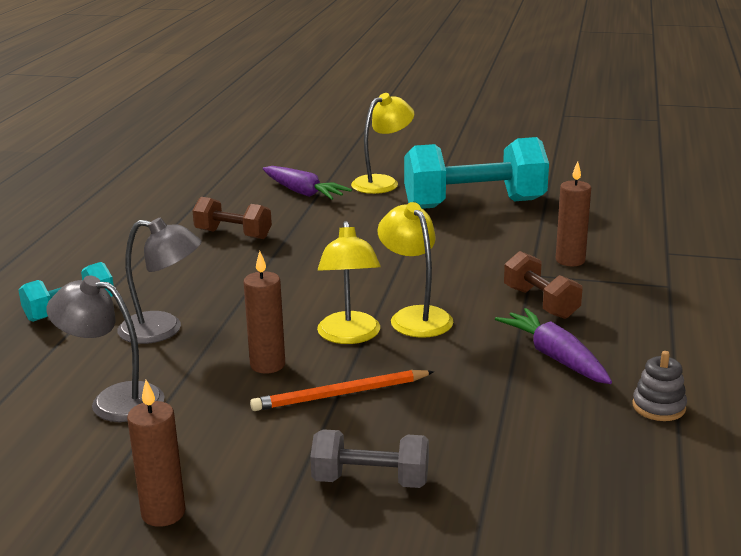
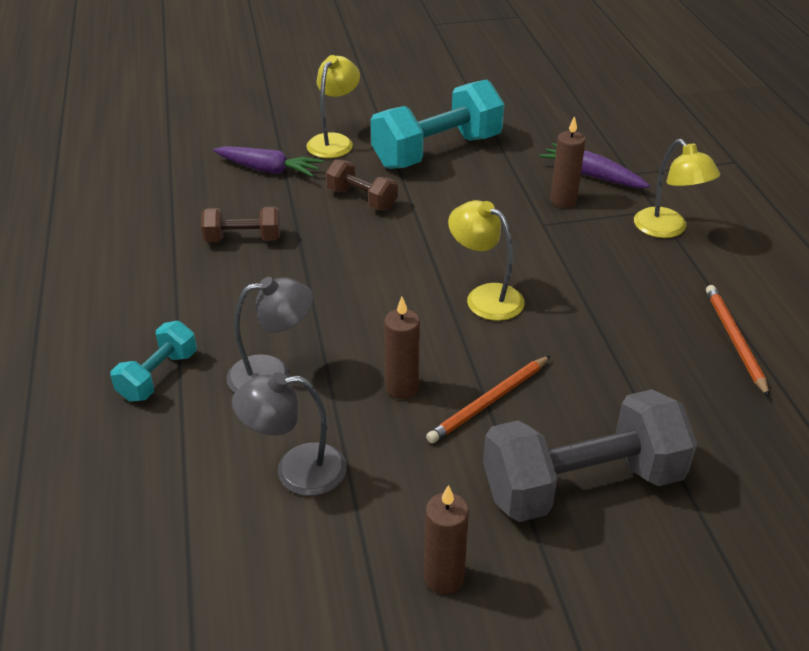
camera: 25 degrees left, 15 degrees up
(349, 336) = (447, 334): yellow lamp -> yellow lamp (667, 229)
(370, 480) = (582, 484): grey dumbbell -> grey dumbbell, size x1.93
(540, 303) = (574, 254): brown dumbbell -> brown dumbbell (362, 199)
(555, 357) = (626, 311): purple carrot -> purple carrot (592, 176)
(658, 407) = (734, 340): grey stacking toy -> orange pencil

